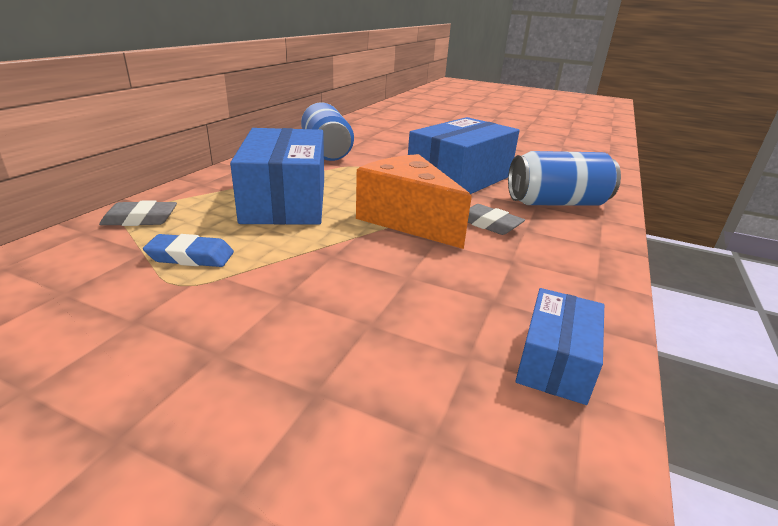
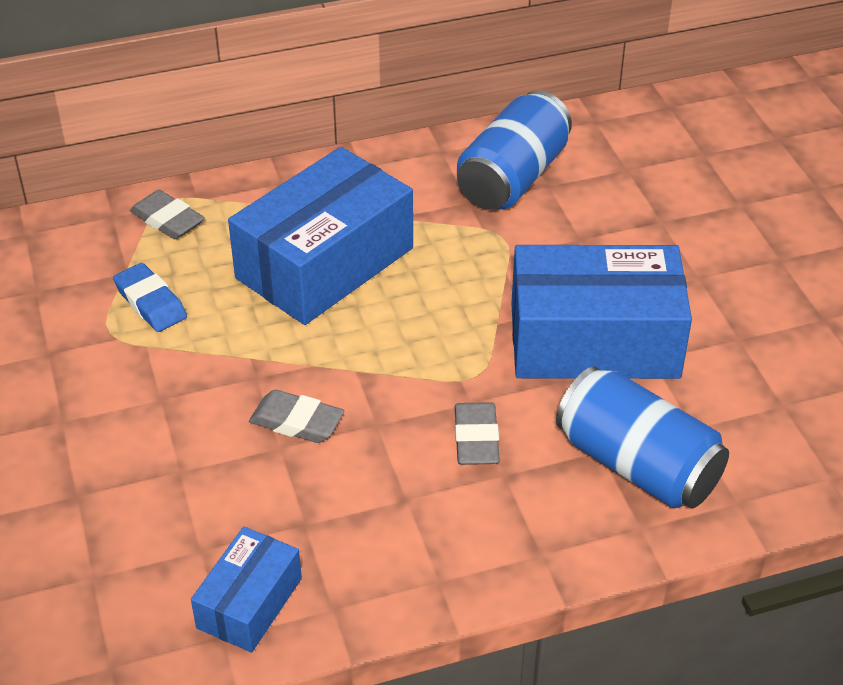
camera: 50 degrees right, 15 degrees up
(395, 261) = (296, 422): none -> grey eraser
(408, 220) = (400, 374): orange cheese -> none
(555, 361) = (249, 603): blue box -> blue box turned 45 degrees counterclockwise

